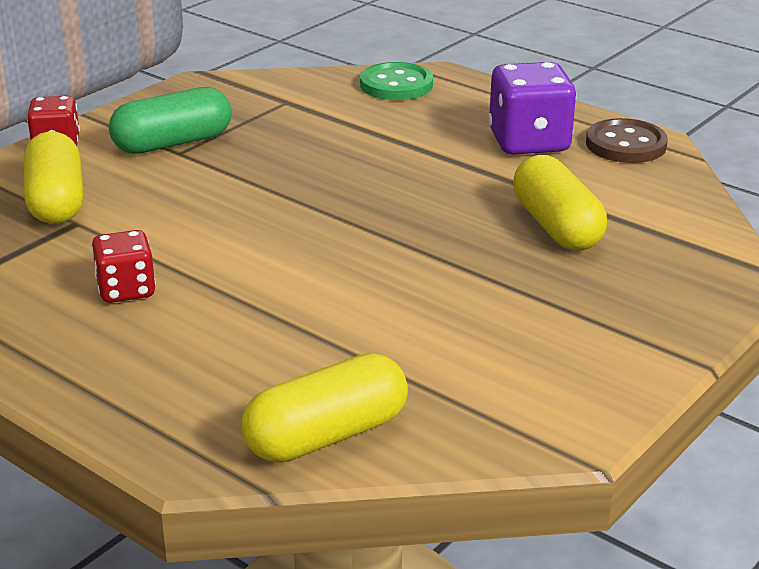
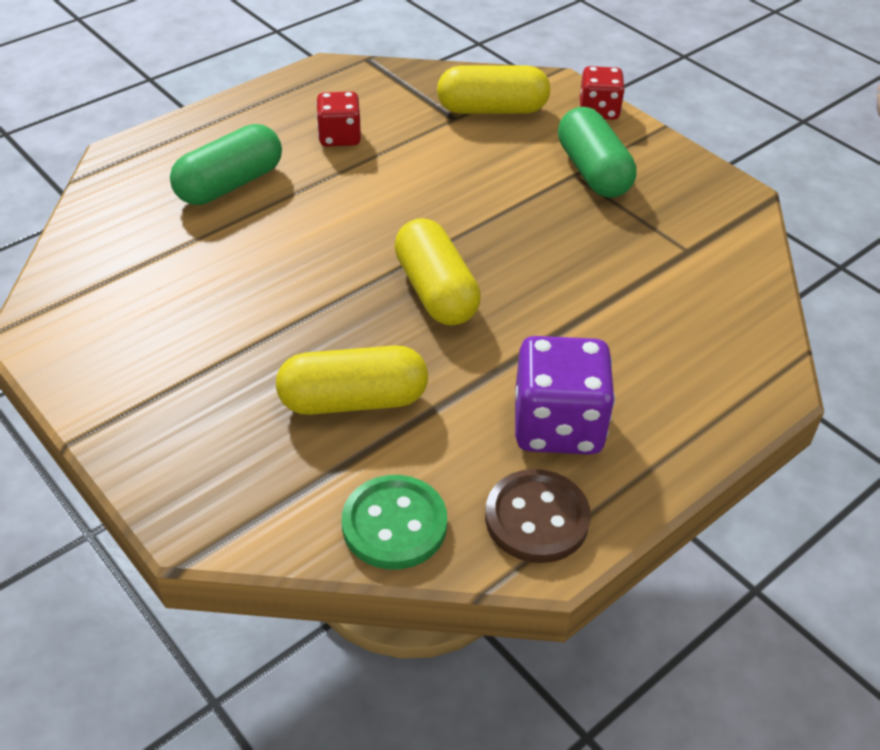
camera: 100 degrees right, 15 degrees up
(245, 351) = (230, 184): none -> green capsule
(326, 435) = (110, 210): yellow capsule -> yellow capsule (436, 291)
(396, 85) = (733, 341): green button -> green button (394, 524)

